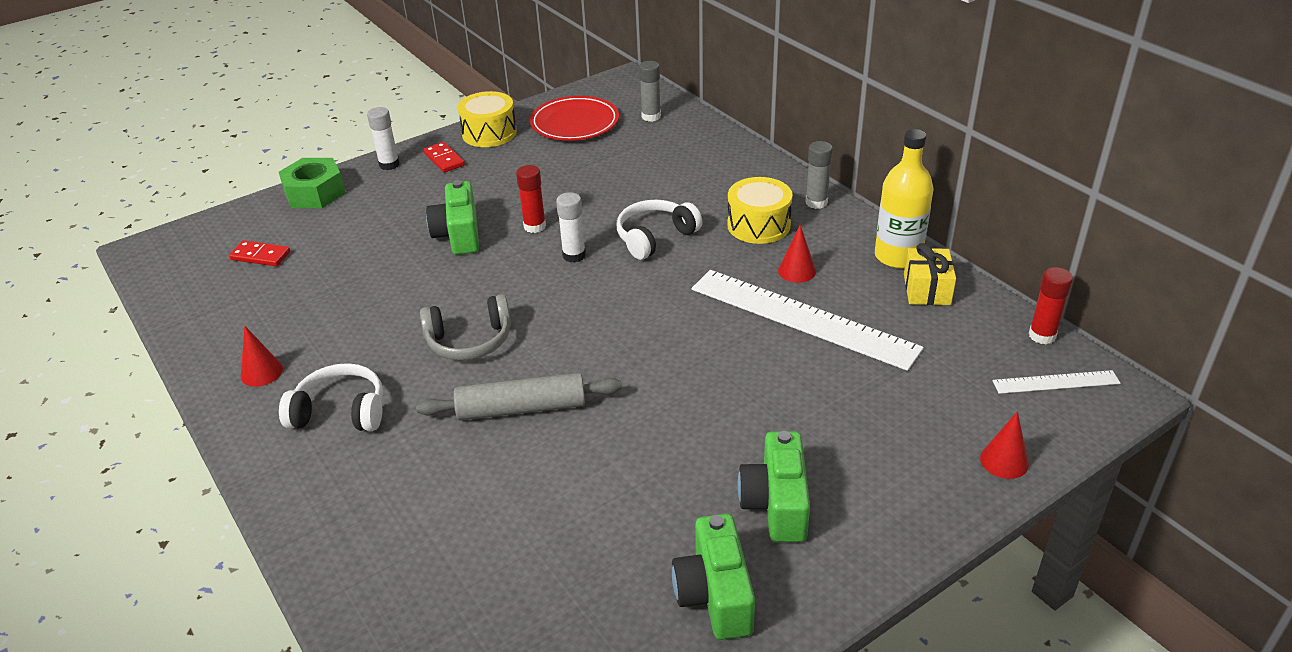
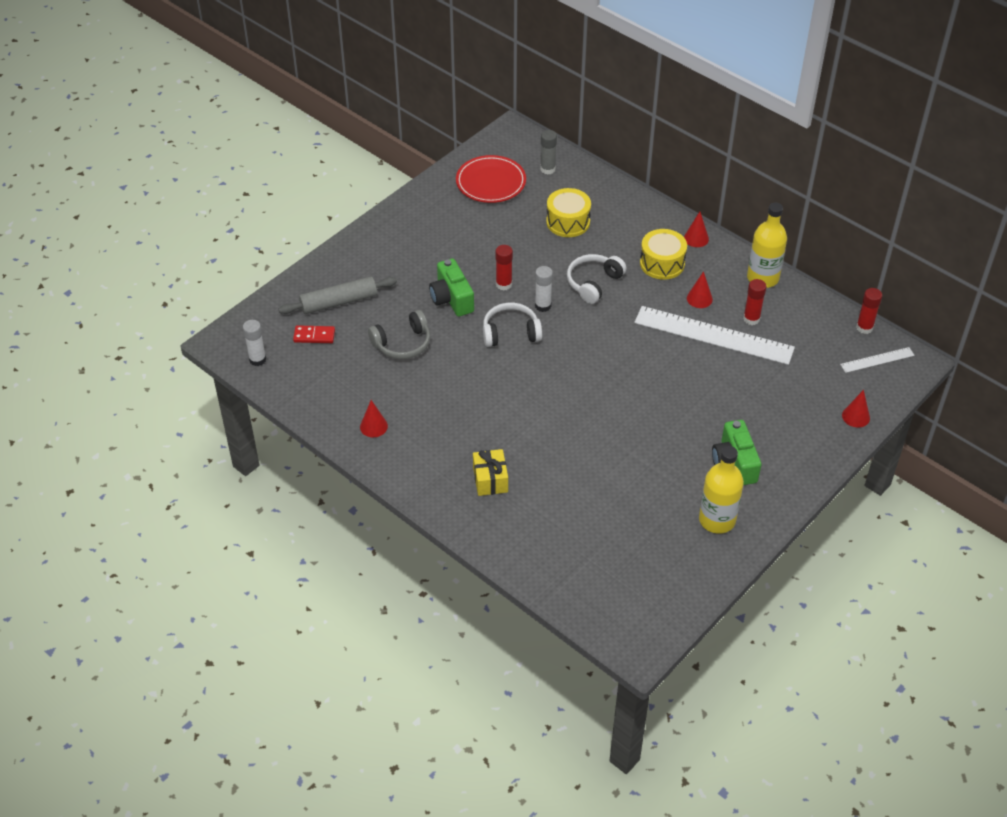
camera: 15 degrees left, 10 degrees up
(315, 193) = (321, 274): green nut -> none
(340, 412) = (443, 446): white headphones -> white headphones (510, 333)
(389, 164) = (364, 240): white glue stick -> white glue stick (257, 359)
(444, 159) = (405, 230): red domino -> none
(469, 341) = (502, 383): grey headphones -> grey headphones (402, 344)
(489, 133) = (428, 200): yellow drum -> yellow drum (568, 222)
(521, 408) = (559, 426): grey rolling pin -> grey rolling pin (339, 302)
(715, 594) = (717, 520): green camera -> yellow bottle
(816, 202) = (696, 238): grey glue stick -> red cone
(866, 304) = (751, 319): none -> red glue stick
(926, 289) = (787, 302): yellow gift -> yellow gift (490, 480)

